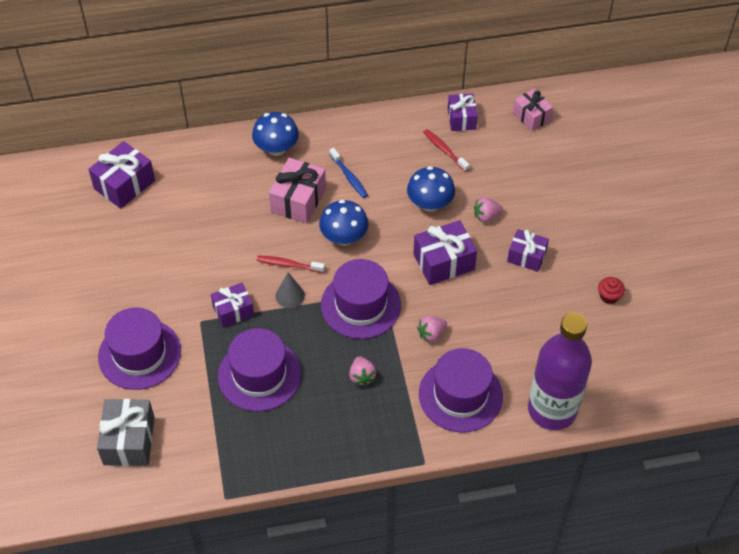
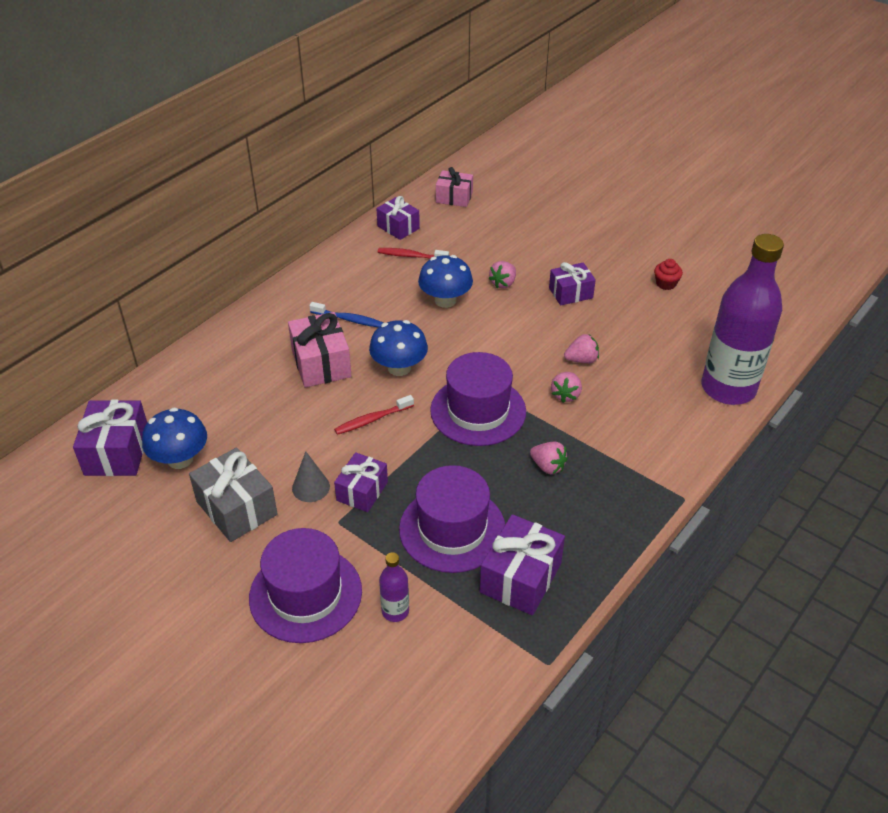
camera: 40 degrees left, 10 degrees down
(129, 441) = (387, 685): grey gift -> grey gift (237, 508)
(176, 401) = (395, 611): none -> purple bottle
(276, 148) = (251, 335): blue mushroom -> blue mushroom (180, 459)
(290, 296) = (403, 444): grey cone -> grey cone (311, 487)
(443, 262) = (509, 335): purple gift -> purple gift (520, 578)
(460, 395) = (646, 425): purple hat -> none
(472, 315) = (581, 360): none -> pink strawberry

